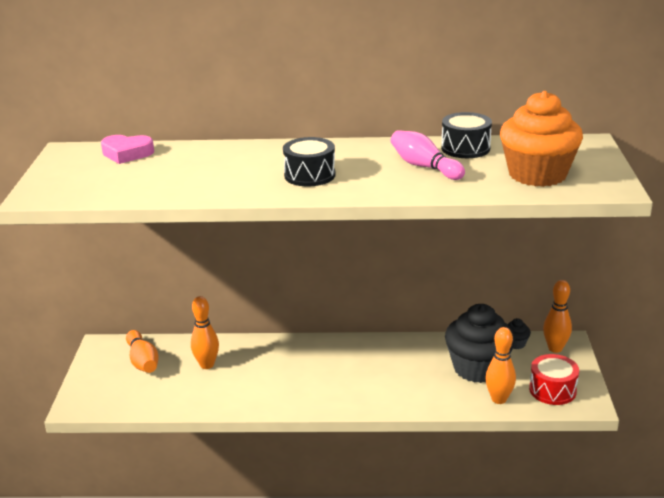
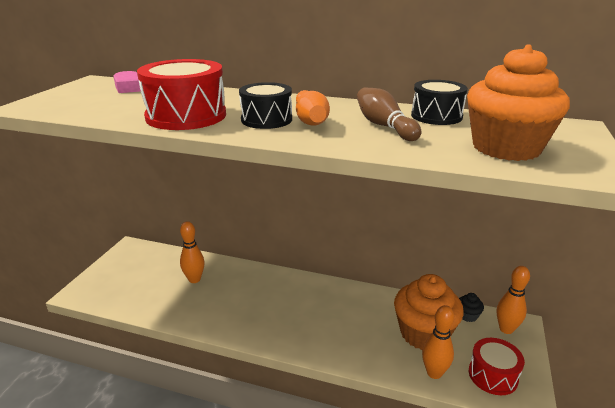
camera: 15 degrees right, 0 degrees up
(143, 361) = (149, 266): orange bowling pin -> orange bowling pin (310, 120)
(226, 182) = (186, 116): none -> red drum
(424, 167) = (384, 126): pink bowling pin -> brown bowling pin
(478, 368) = (424, 333): black cupcake -> orange cupcake

